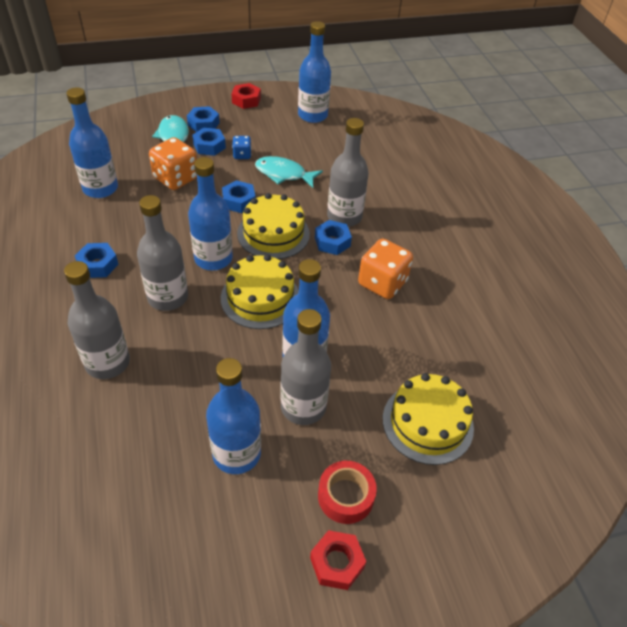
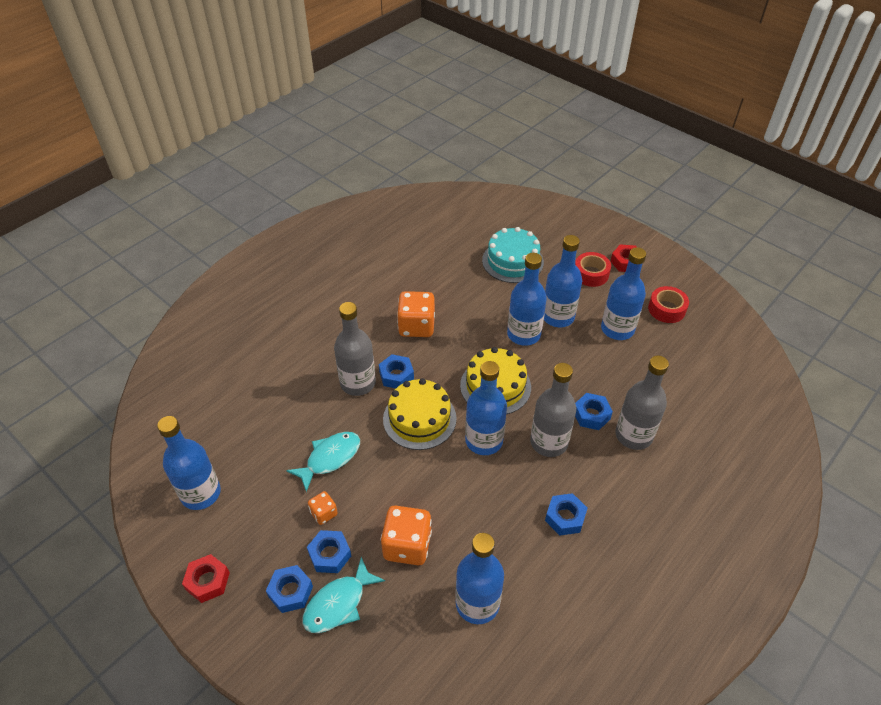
camera: 120 degrees left, 0 degrees up
(218, 540) = (666, 309): none -> red tape
(239, 201) = (398, 469): blue nut -> blue nut (591, 415)
(242, 155) = (324, 513): blue dice -> orange dice
(284, 174) = (330, 458): turquoise fish -> turquoise fish turned 120 degrees counterclockwise
(303, 407) = (558, 317): grey bottle -> blue bottle
(427, 423) = (512, 261): yellow cake -> turquoise cake

